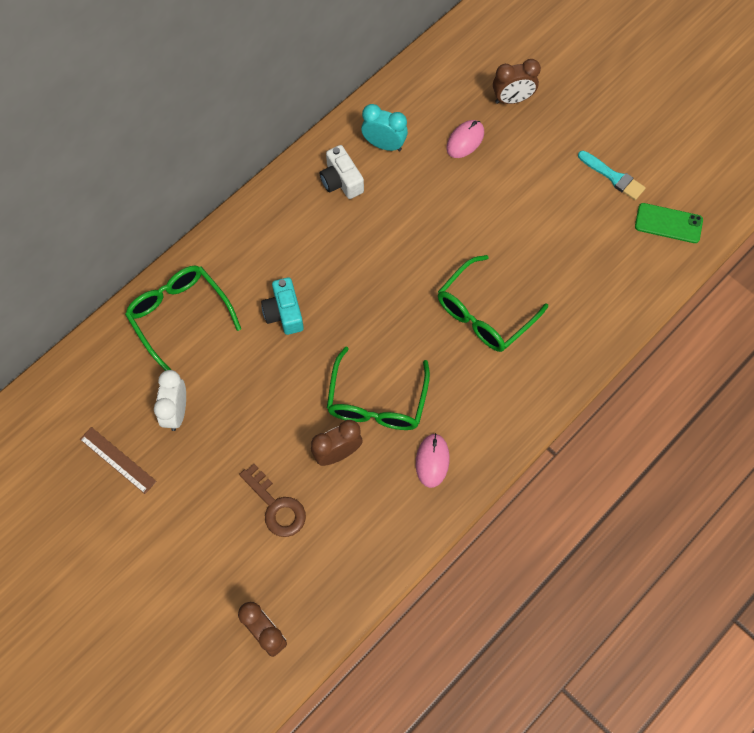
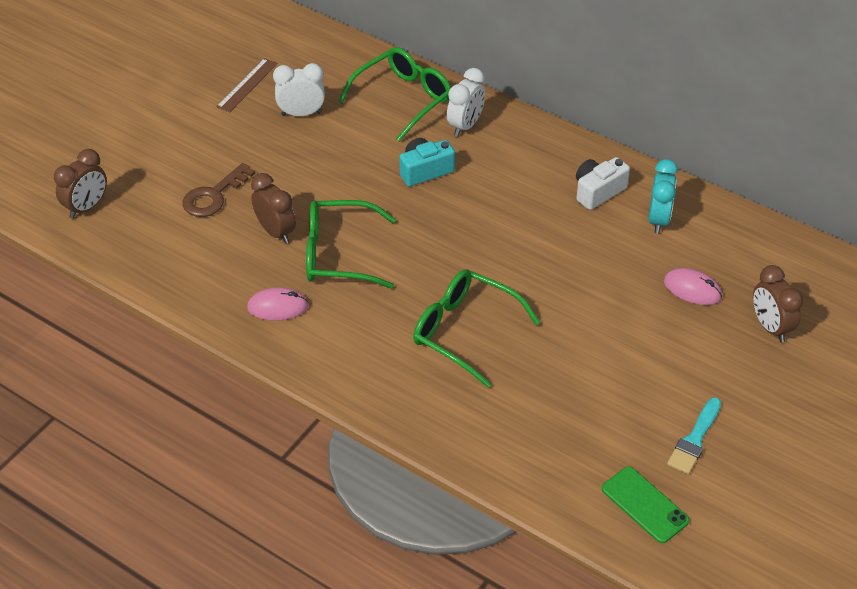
camera: 80 degrees right, 20 degrees down
(231, 269) = (465, 126): none -> white clock
(668, 223) = (645, 505): green phone -> green phone turned 45 degrees counterclockwise

